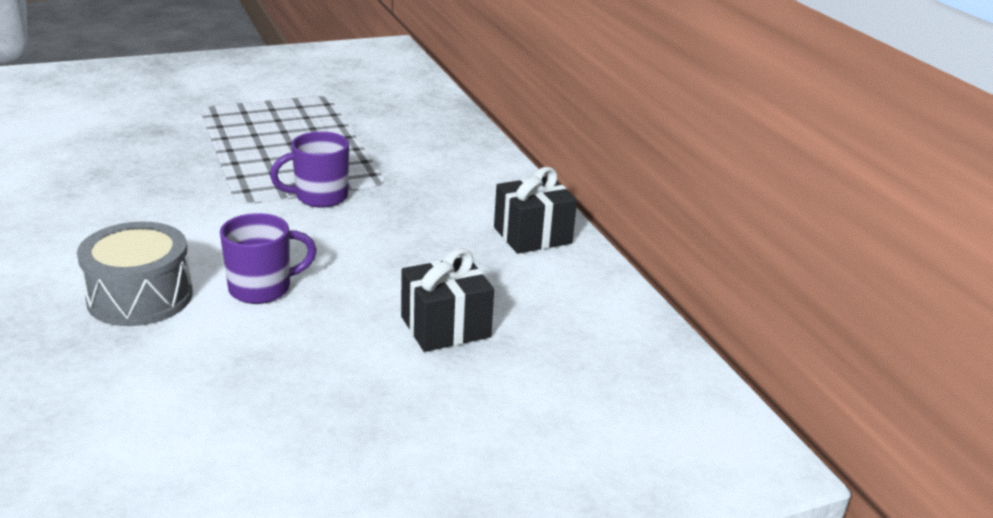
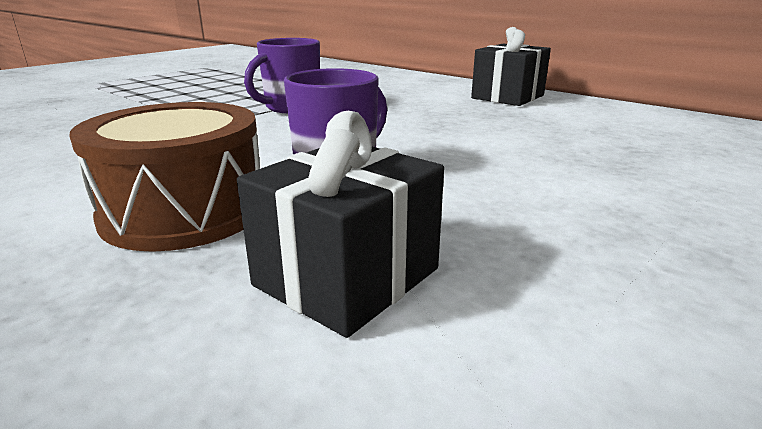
camera: 25 degrees left, 5 degrees down
(140, 297) = (184, 211): grey drum -> brown drum
(445, 327) = (570, 153): black gift -> black gift (347, 277)

